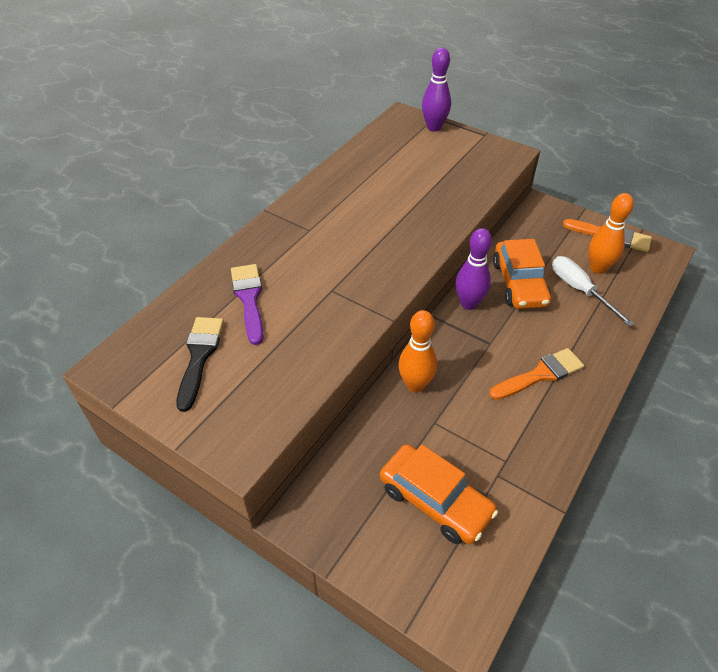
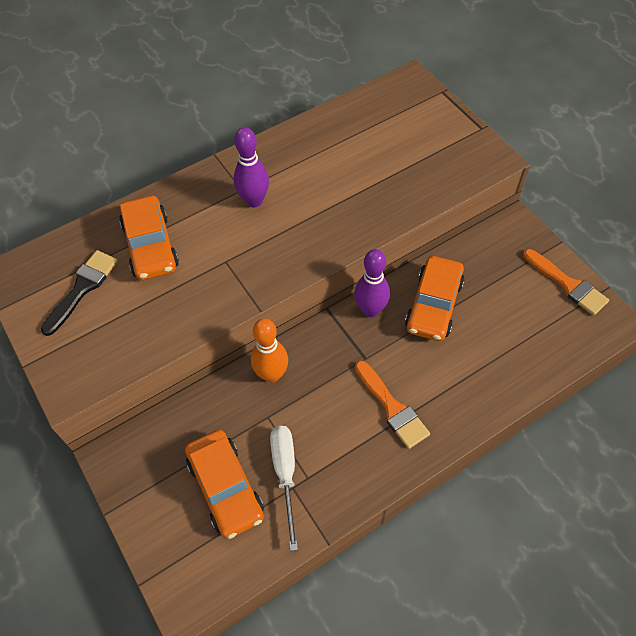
camera: 25 degrees right, 10 degrees up
(249, 299) = (151, 246): purple brush -> orange car
(434, 127) = (433, 104): purple bowling pin -> purple bowling pin (254, 201)
(540, 374) = (392, 408): orange brush -> orange brush turned 60 degrees clockwise
(580, 290) = (491, 334): white screwdriver -> white screwdriver (285, 474)
(598, 268) = (526, 316): orange bowling pin -> none

